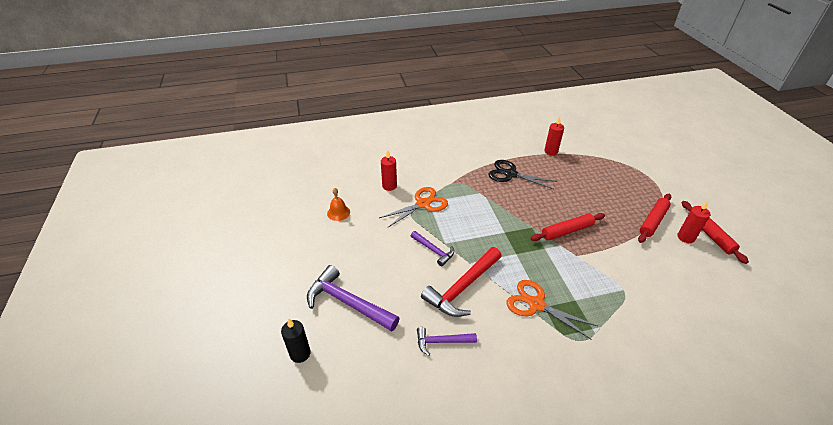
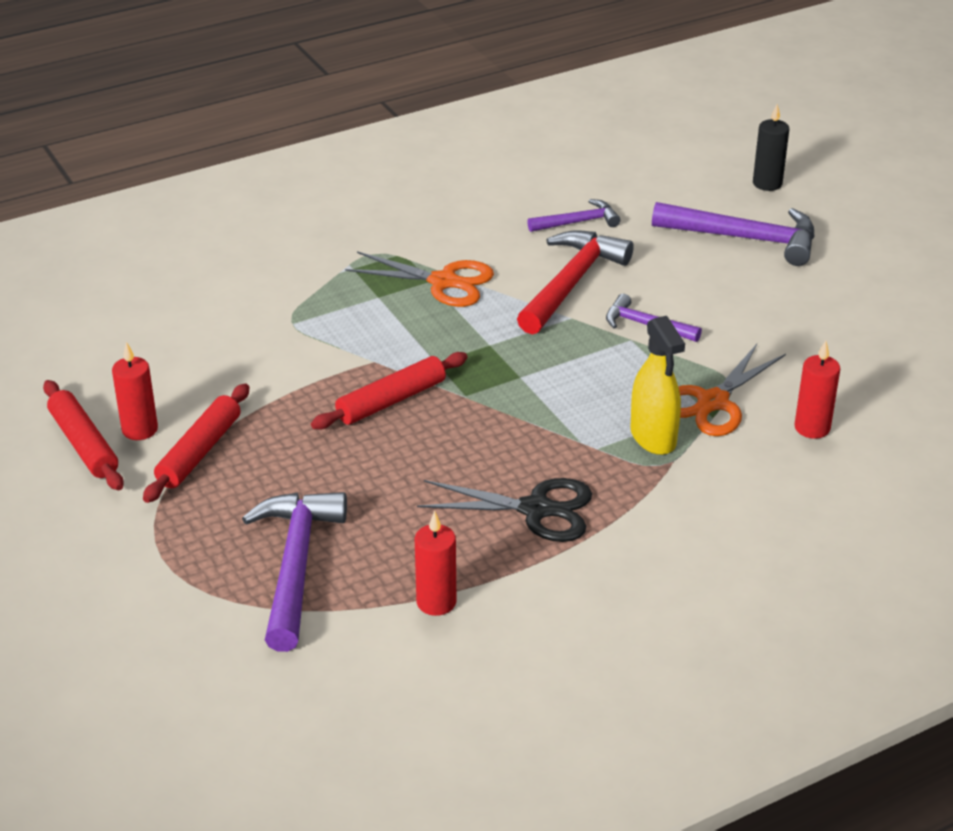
camera: 165 degrees right, 5 degrees down
(338, 212) = (875, 356): orange bell -> none
(455, 193) = (653, 437): none -> yellow spray bottle
(601, 170) = (295, 565): none -> purple hammer

